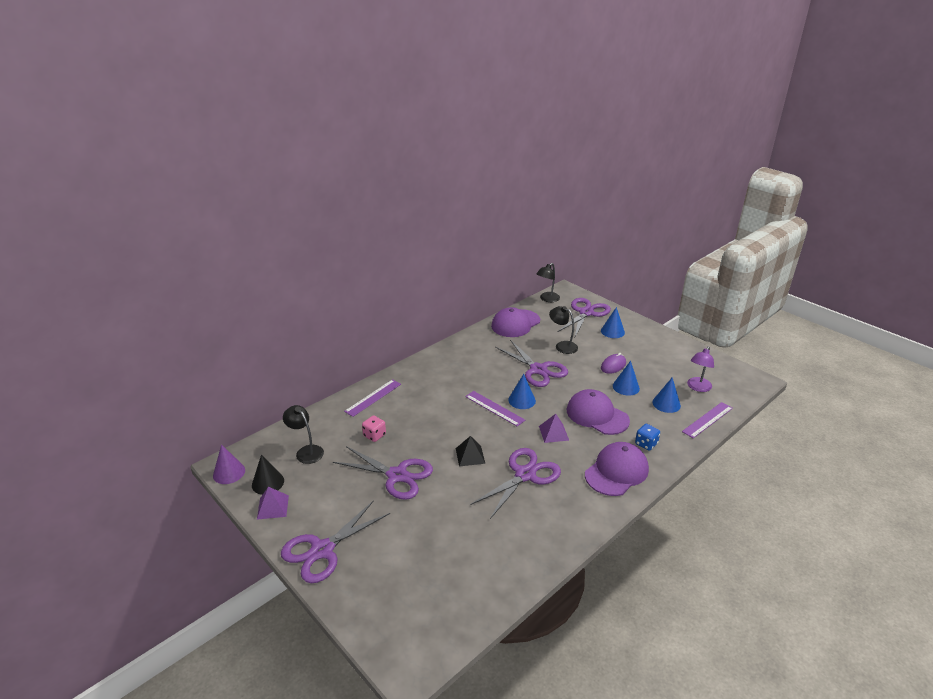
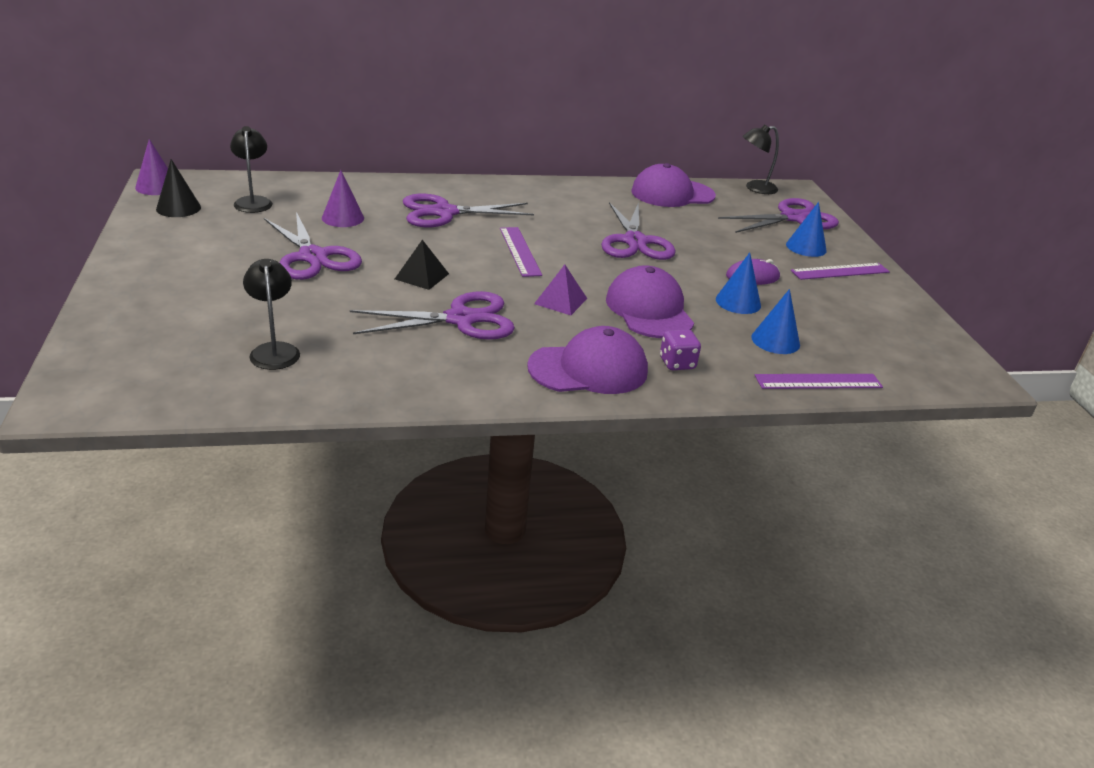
camera: 30 degrees right, 0 degrees up
(273, 507) = (153, 226): purple pyramid -> none
(322, 550) = (142, 277): purple scissors -> purple scissors (444, 213)
(373, 397) = (392, 190): purple ruler -> purple ruler (840, 271)
(374, 435) = (343, 218): pink dice -> purple cone
(522, 400) = (567, 258): blue cone -> none
(562, 346) = (706, 234): black lamp -> black lamp (274, 350)
(646, 444) = (677, 363): blue dice -> purple dice
(697, 387) = (856, 346): purple lamp -> none

